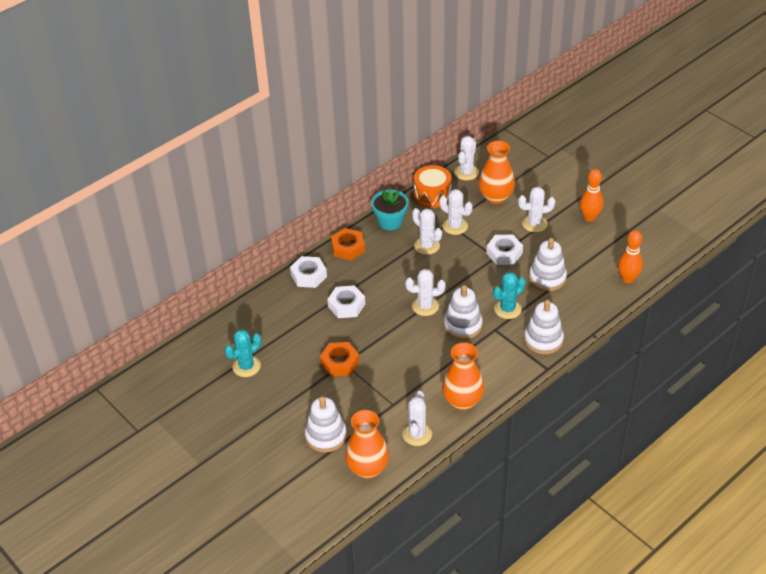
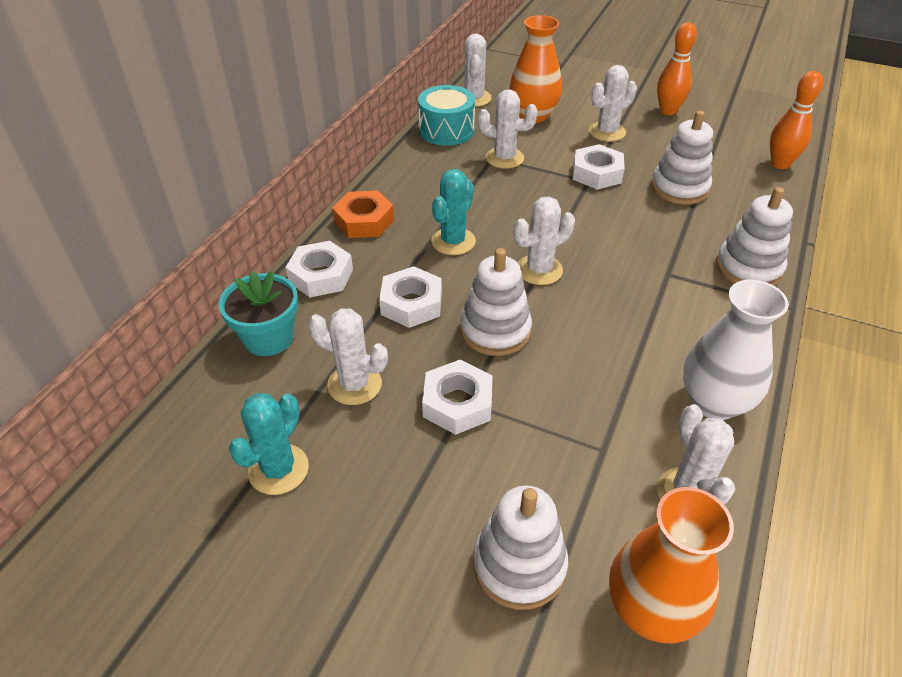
camera: 25 degrees left, 0 degrees up
(340, 362) = (457, 403): orange nut -> white nut
(390, 221) = (408, 173): turquoise flower pot -> turquoise flower pot (268, 338)
(427, 245) = (482, 190): white cactus -> white cactus (354, 384)
(432, 195) = (446, 130): orange drum -> turquoise drum
(462, 401) = (714, 402): orange vase -> white vase
(463, 325) = (616, 281): white stacking toy -> white stacking toy (495, 330)
(507, 309) = (662, 241): turquoise cactus -> turquoise cactus (453, 241)

